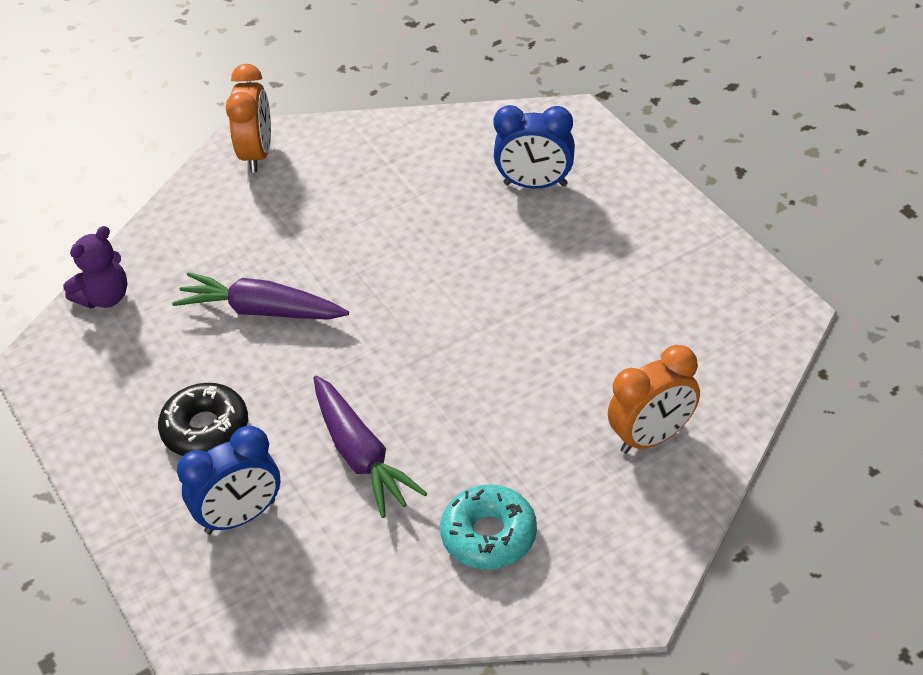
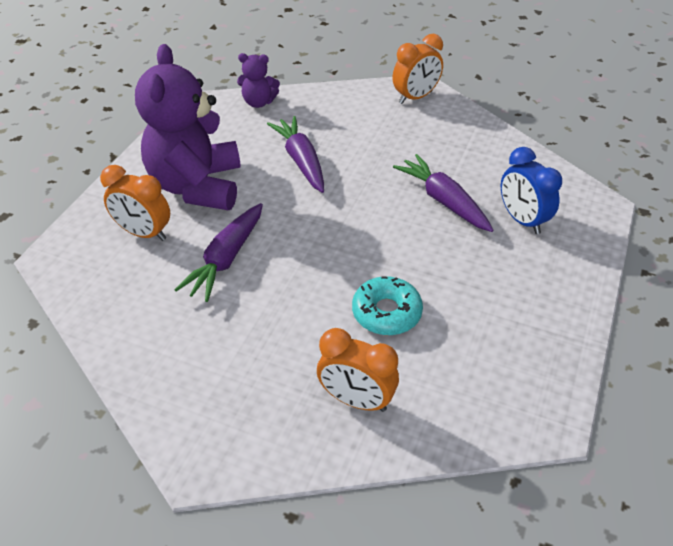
camera: 50 degrees right, 0 degrees up
(205, 429) = (197, 186): black donut -> purple teddy bear
(240, 517) = (144, 233): blue clock -> orange clock
(450, 226) = (443, 201): none -> purple carrot
(489, 535) = (205, 353): turquoise donut -> turquoise donut (386, 312)

